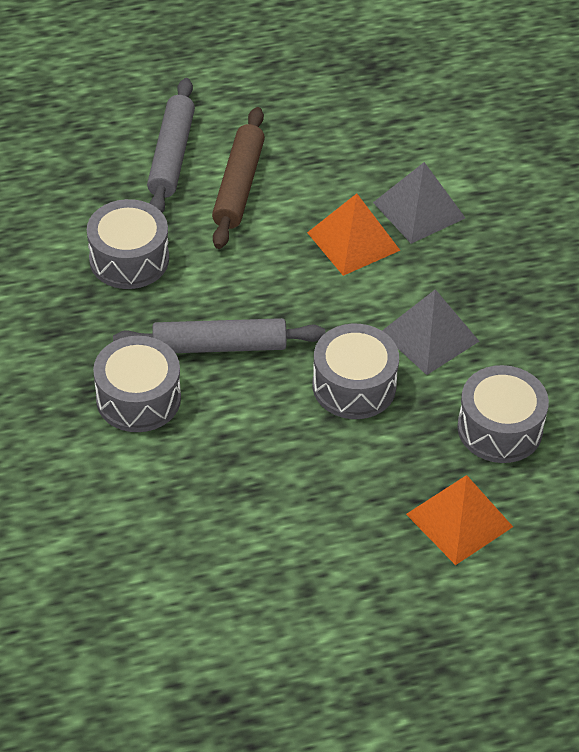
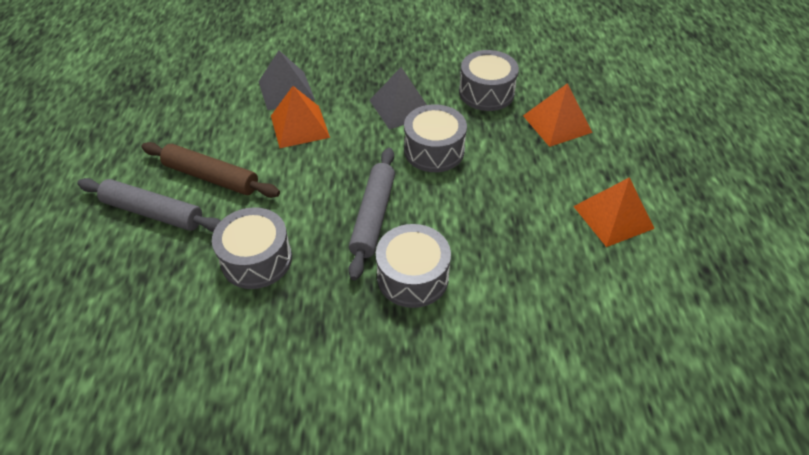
camera: 75 degrees left, 0 degrees up
(288, 593) = (613, 217): none -> orange pyramid

